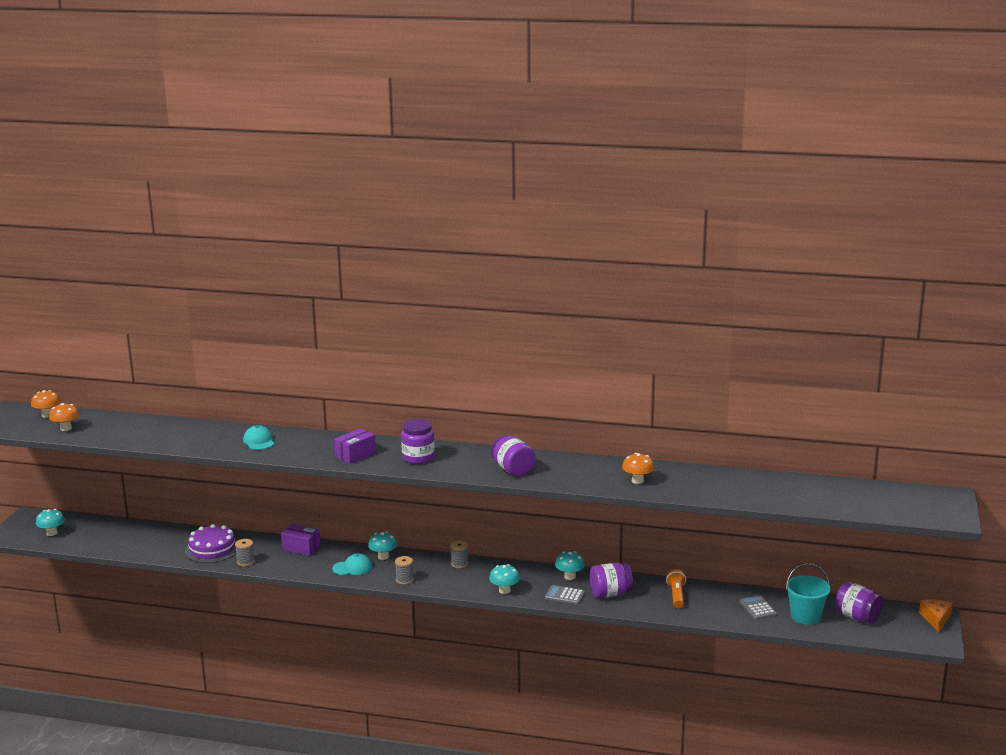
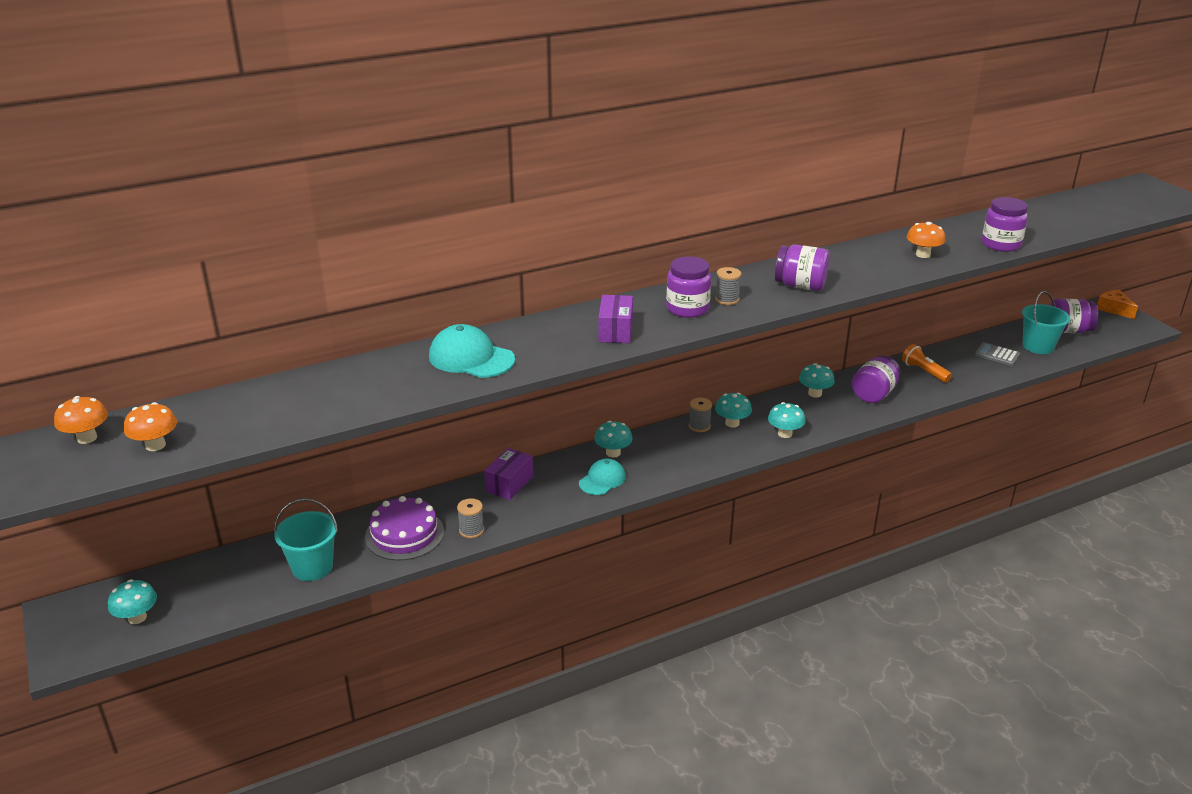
camera: 40 degrees left, 10 degrees up
(150, 545) = (312, 567): none -> turquoise bucket
(259, 441) = (471, 358): turquoise cap -> turquoise cap, size x1.51
(301, 548) = (509, 484): purple box -> purple box turned 45 degrees counterclockwise
(404, 580) = (676, 468): grey spool -> grey spool (727, 299)
(482, 571) = (732, 423): none -> turquoise mushroom
(565, 595) = (842, 414): grey calculator -> none
(711, 494) = (1000, 244): none -> purple jar

